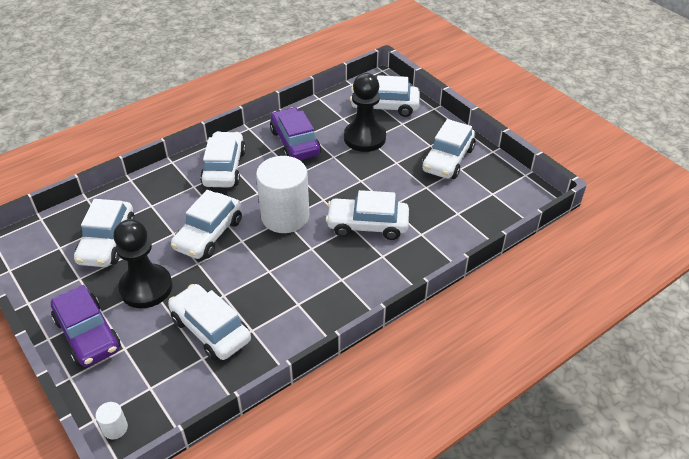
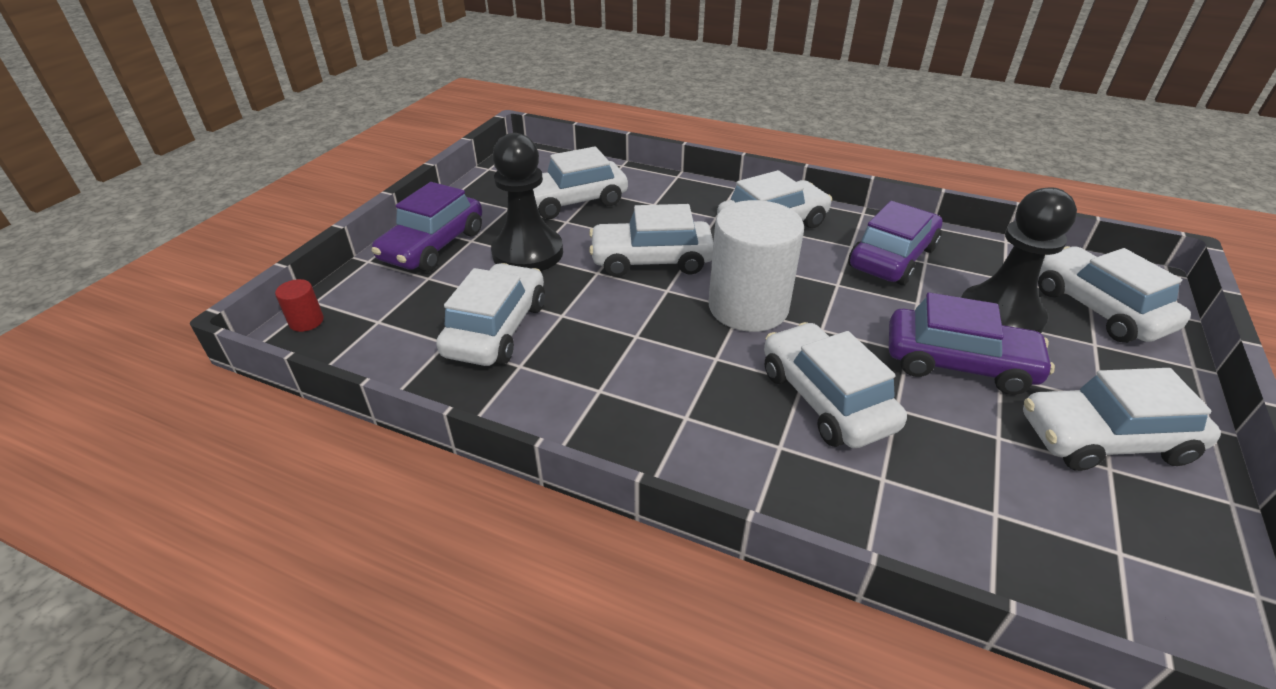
camera: 60 degrees right, 5 degrees down
(115, 428) = (306, 321): white cylinder -> red cylinder
(380, 170) = (958, 363): none -> purple car

